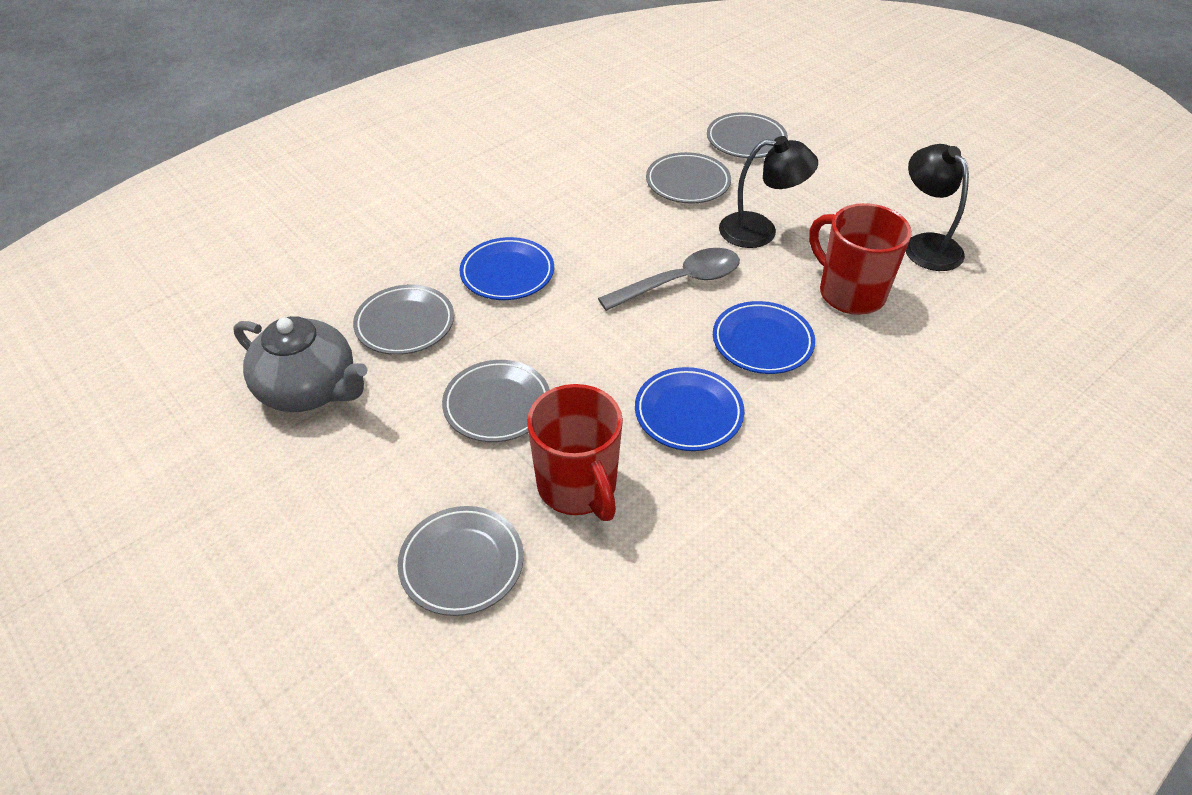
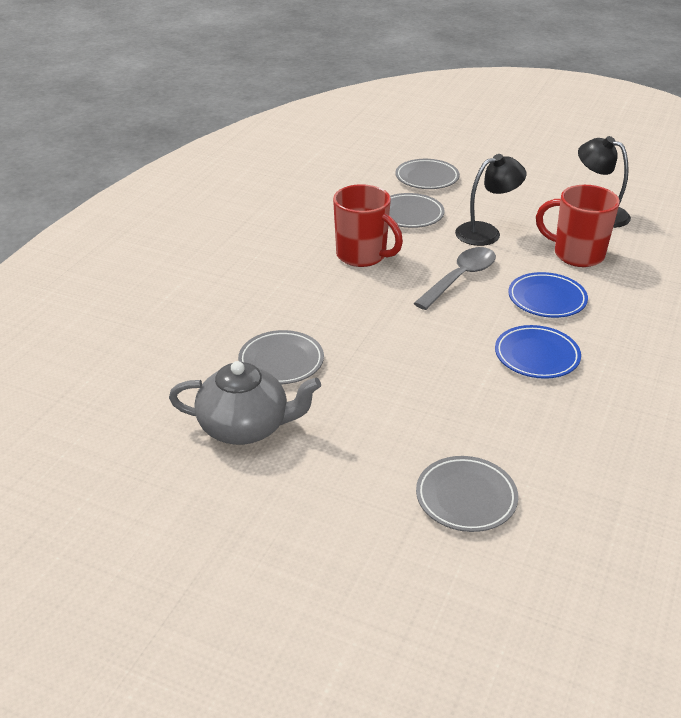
camera: 25 degrees left, 10 degrees down
(497, 405) = (400, 392): grey plate -> none
(507, 273) = (330, 306): blue plate -> none
(578, 487) = (503, 424): red mug -> red mug (362, 256)

